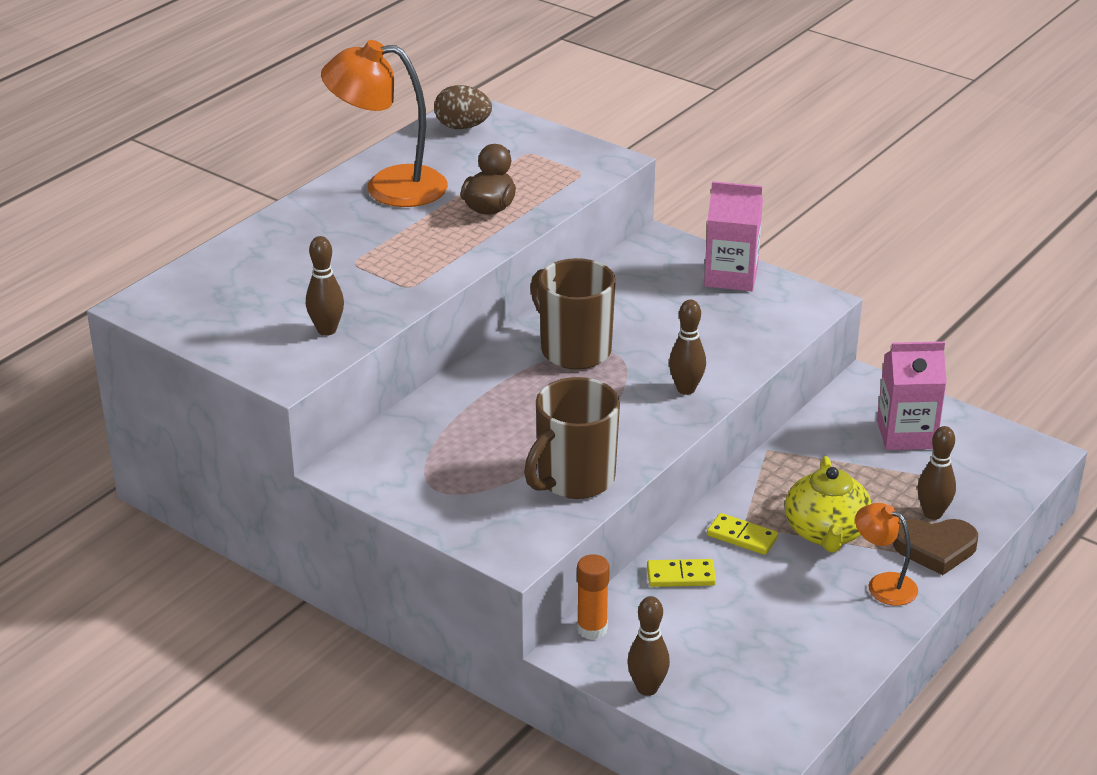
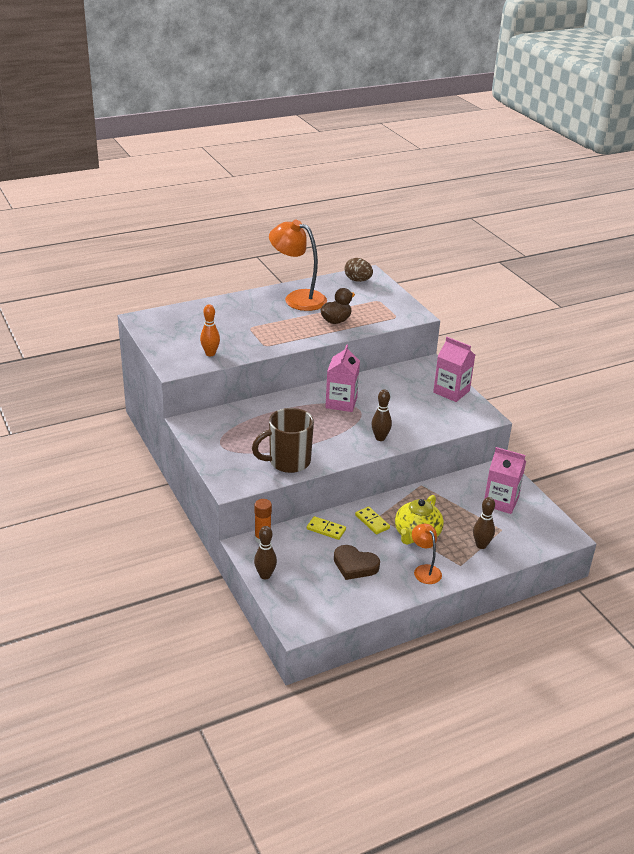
camera: 25 degrees right, 0 degrees up
(327, 330) = (210, 353): brown bowling pin -> orange bowling pin
(574, 350) = (341, 402): brown mug -> pink carton
(935, 549) = (467, 563): brown heart -> brown heart (355, 565)

